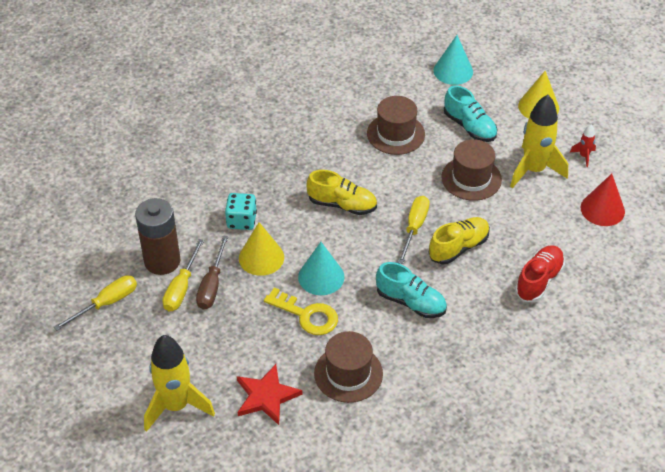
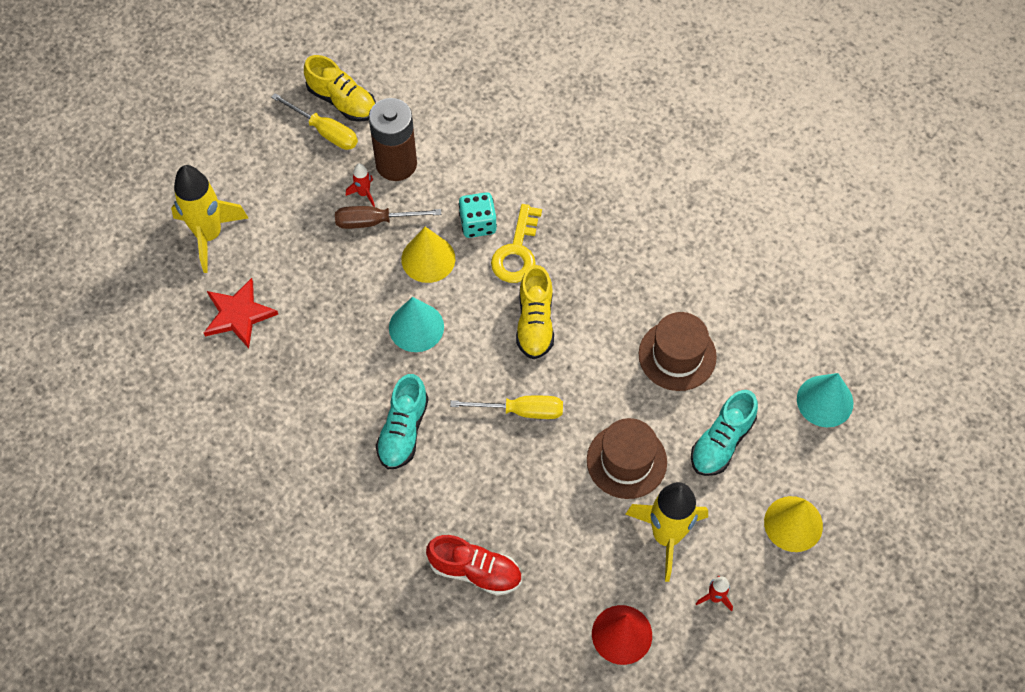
camera: 75 degrees right, 15 degrees up
(181, 288) = (364, 193): yellow screwdriver -> red rocket
(307, 315) = (357, 326): yellow key -> yellow key (517, 251)
(348, 373) = (286, 387): brown hat -> none
(458, 247) = (503, 467): yellow shoe -> yellow shoe (342, 101)

